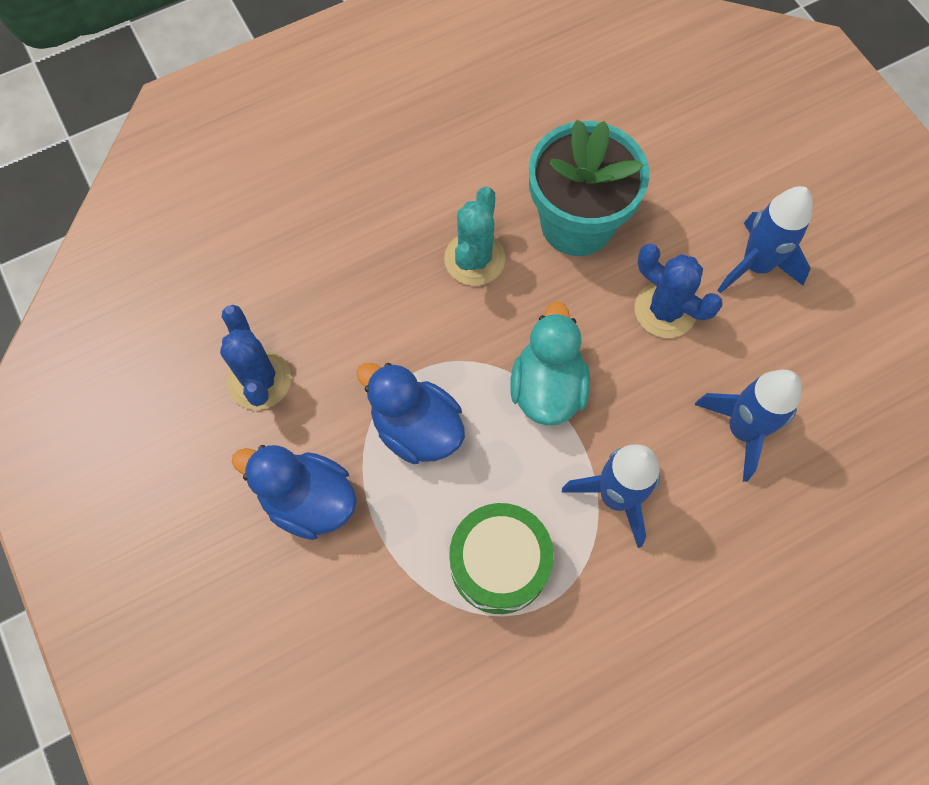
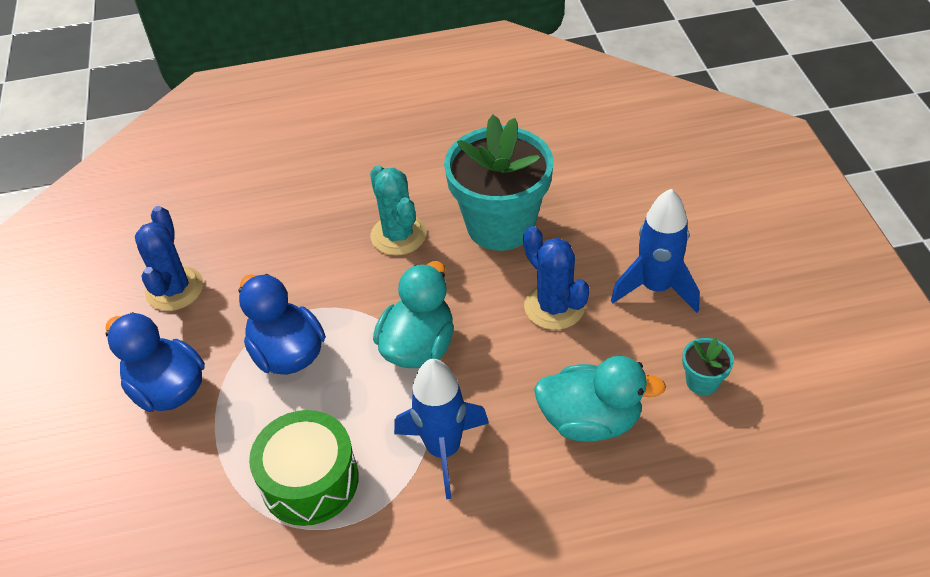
camera: 20 degrees right, 20 degrees down
(474, 259) = (398, 235): turquoise cactus -> turquoise cactus turned 60 degrees counterclockwise
(742, 430) = (590, 420): blue rocket -> turquoise duck
(831, 362) = (702, 381): none -> turquoise flower pot

